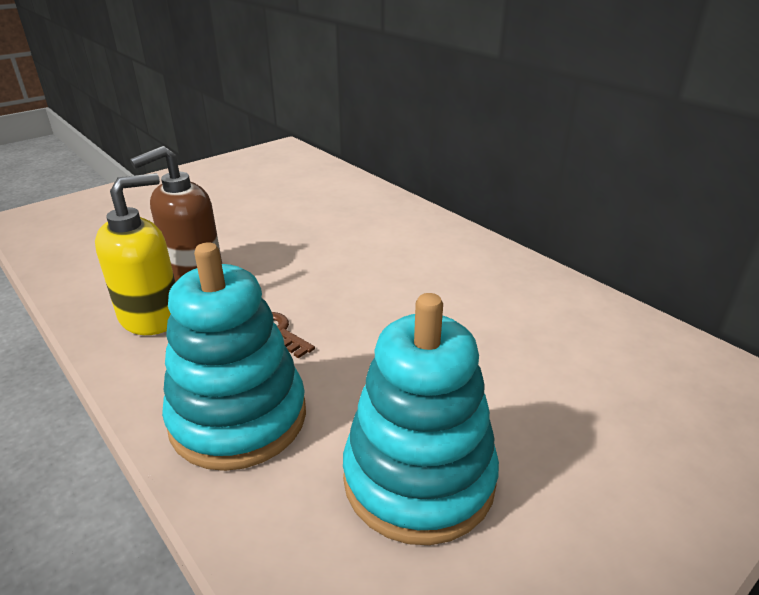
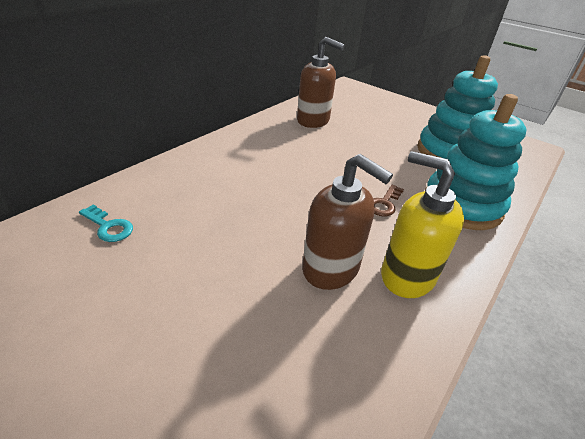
camera: 105 degrees left, 5 degrees up
(306, 183) = (108, 227): none -> turquoise key
(537, 310) = (313, 121): none -> brown soap dispenser

